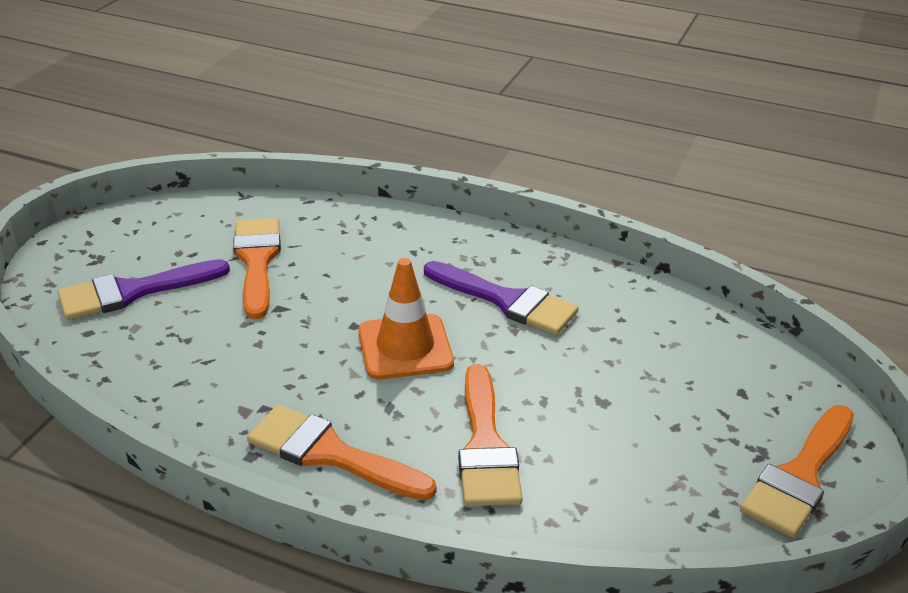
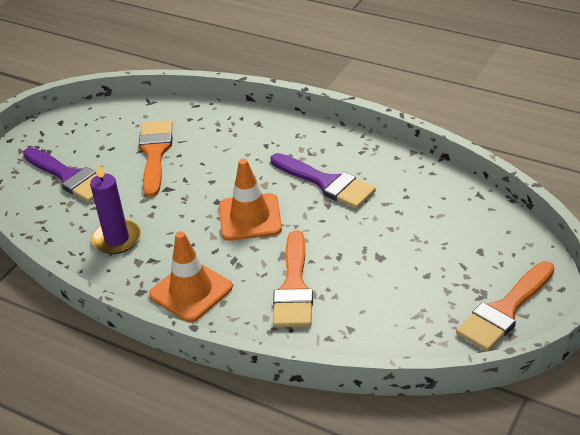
camera: 10 degrees right, 5 degrees up
(133, 292) = (69, 177): purple brush -> purple brush turned 120 degrees counterclockwise
(209, 378) = (117, 239): none -> purple candle
(330, 453) = (191, 291): orange brush -> orange traffic cone

